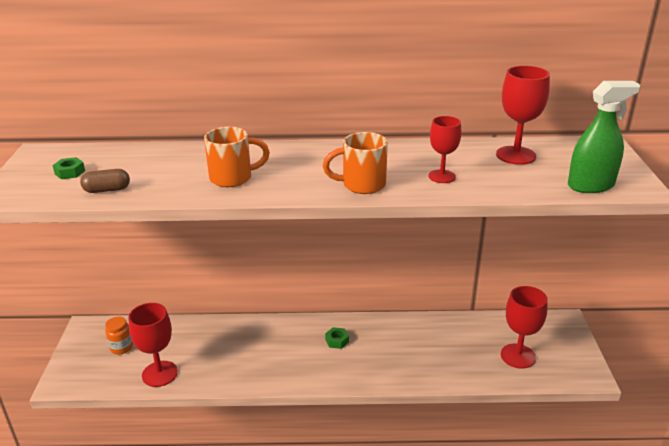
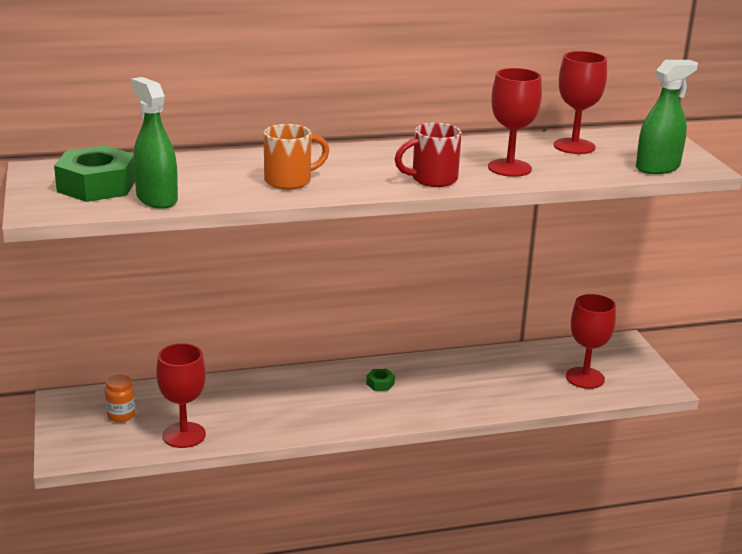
camera: 15 degrees left, 5 degrees down
(70, 172) = (97, 186): green nut -> green nut, size x2.37
(107, 190) = (156, 199): brown capsule -> green spray bottle
(361, 185) = (432, 179): orange mug -> red mug
(442, 176) = (509, 168): red goblet -> red goblet, size x1.53

